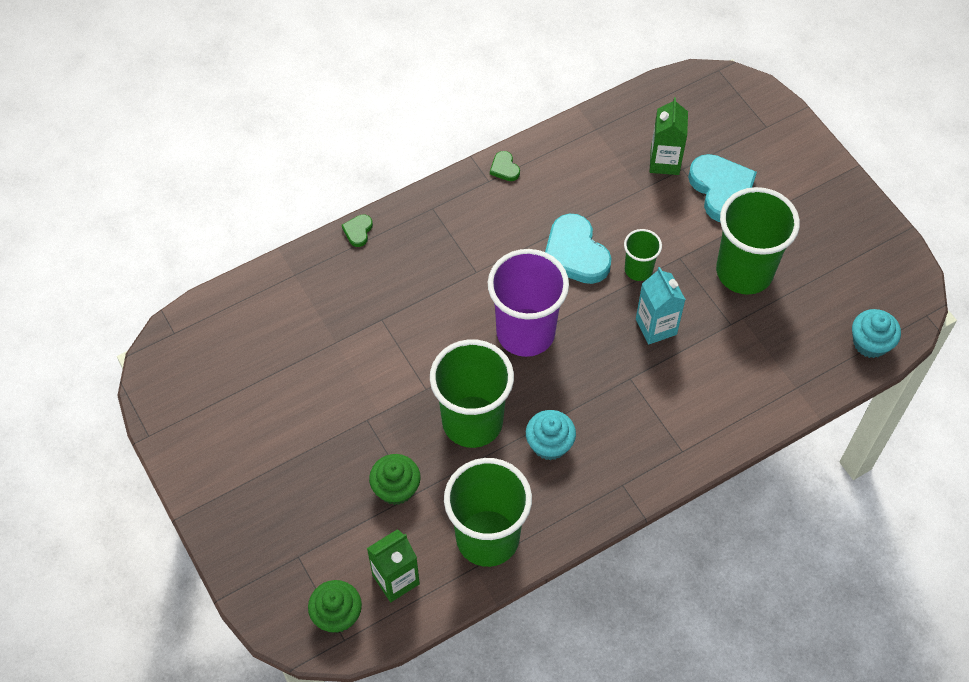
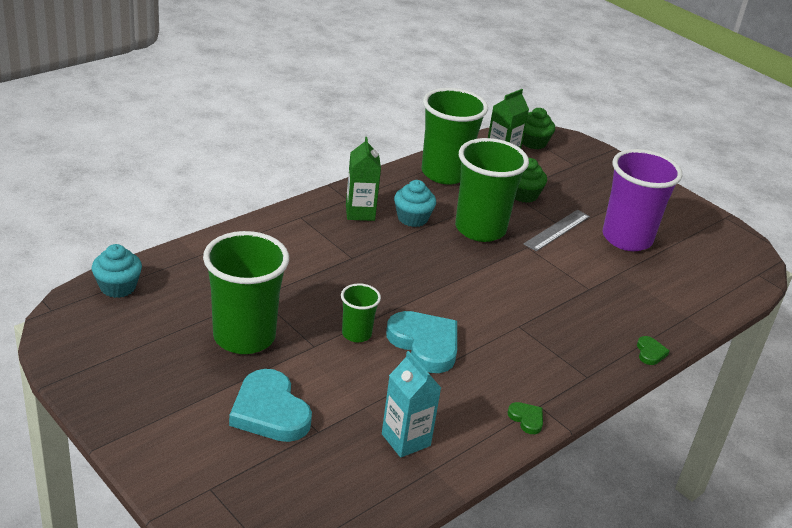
camera: 165 degrees right, 25 degrees down
(379, 417) = (557, 230): none -> grey ruler
(525, 332) = (455, 284): purple cup -> purple cup (627, 238)
(656, 327) = (332, 292): turquoise carton -> turquoise carton (406, 440)
(664, 162) = (341, 437): green carton -> green carton (360, 212)

